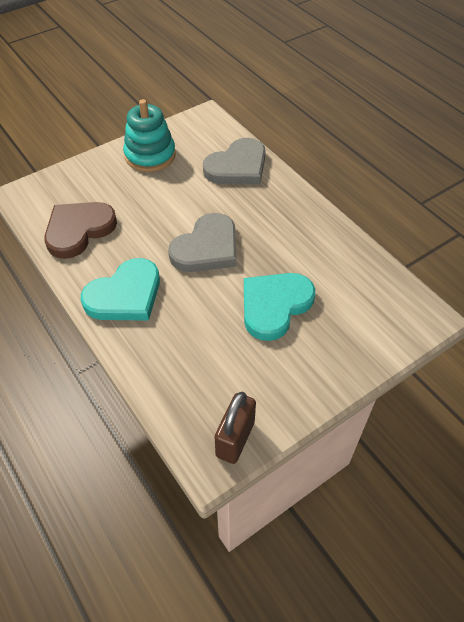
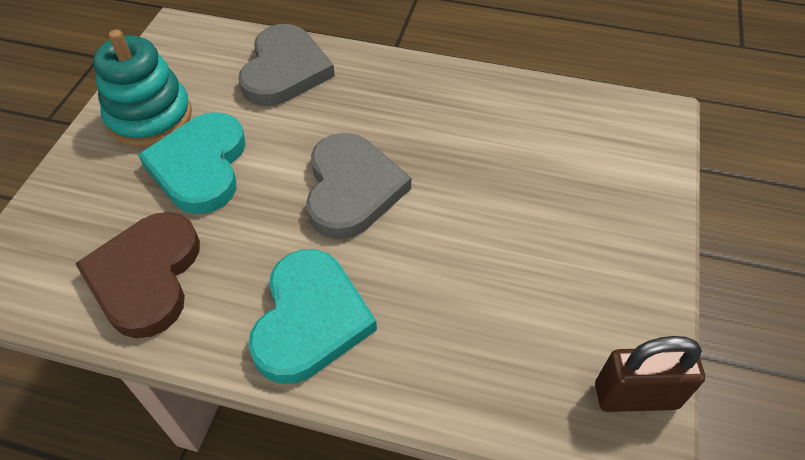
camera: 40 degrees left, 0 degrees up
(235, 439) = (636, 396): brown padlock -> brown padlock turned 75 degrees counterclockwise
(274, 306) = (504, 206): turquoise heart -> turquoise heart (200, 166)

